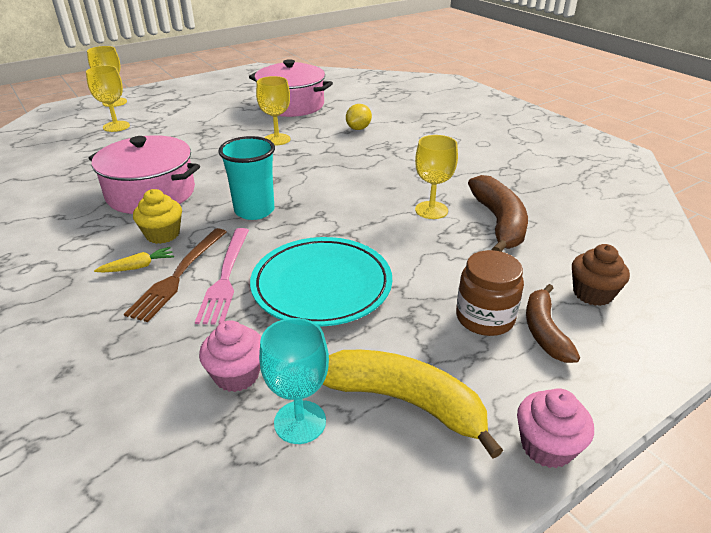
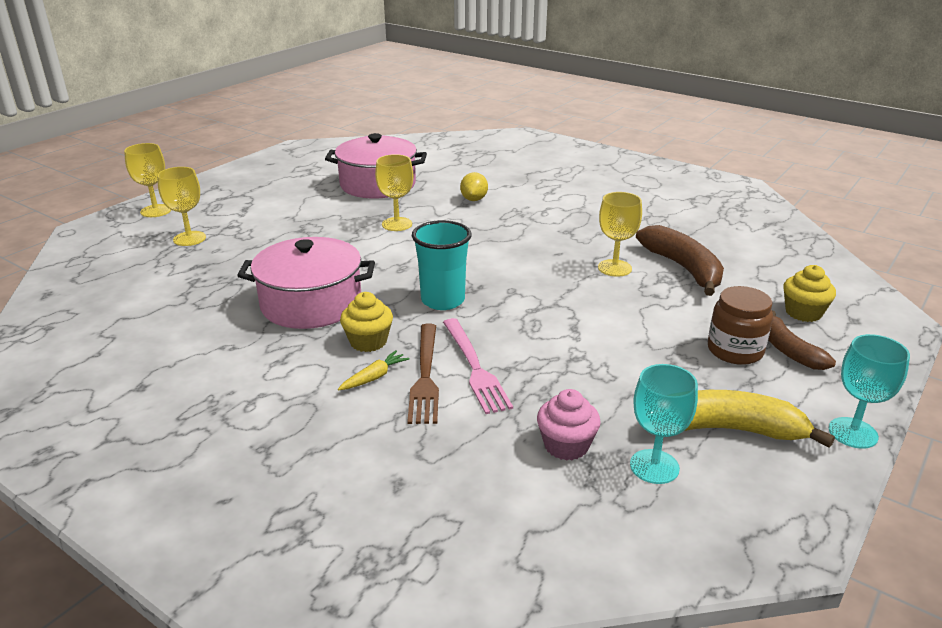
camera: 20 degrees left, 5 degrees down
(321, 285) = (573, 355): turquoise plate -> none
(546, 446) = (853, 433): pink cupcake -> turquoise goblet
(592, 293) = (803, 313): brown cupcake -> yellow cupcake

